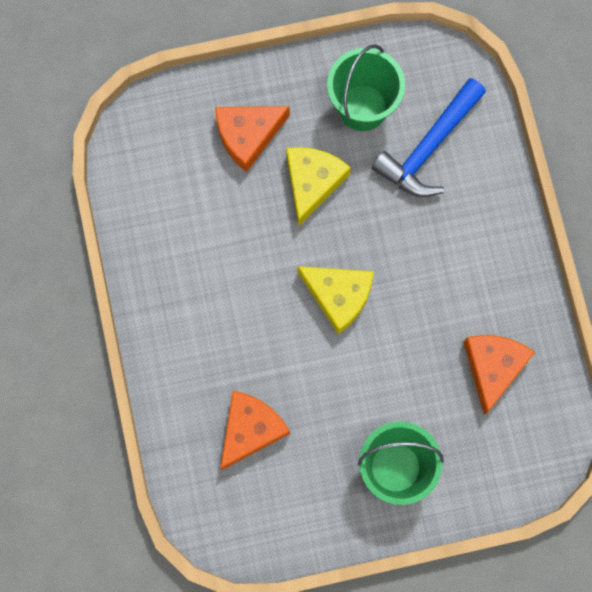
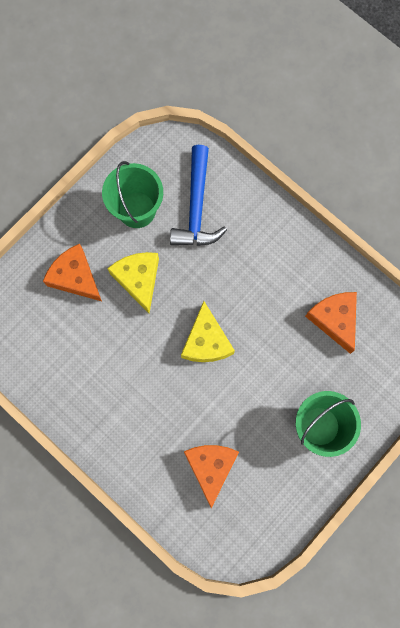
camera: 35 degrees left, 0 degrees up
(248, 136) = (75, 277): orange cheese -> orange cheese turned 105 degrees clockwise
(338, 296) = (206, 341): yellow cheese -> yellow cheese turned 90 degrees clockwise

